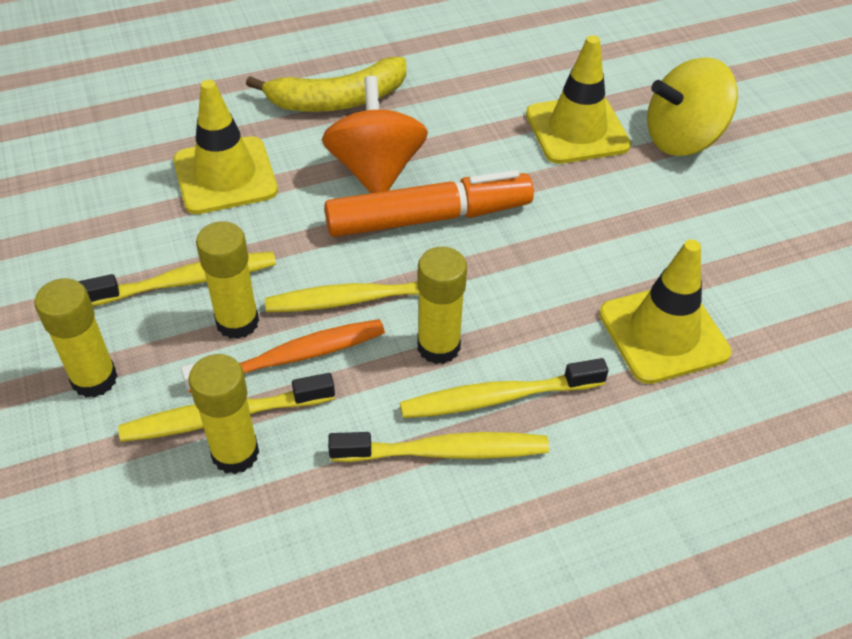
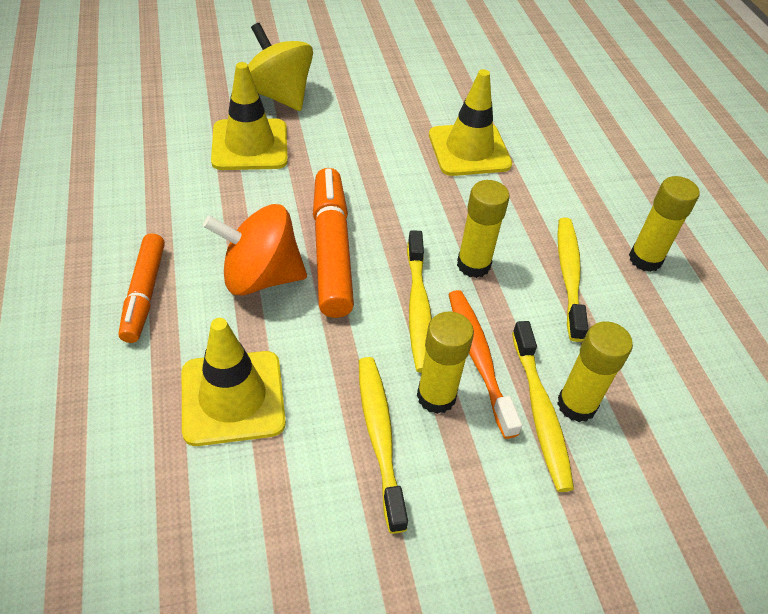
camera: 85 degrees left, 0 degrees up
(94, 379) = (497, 518): yellow glue stick -> yellow glue stick (645, 259)
(337, 100) = (144, 294): yellow banana -> orange marker
(497, 397) = (522, 241): yellow toothbrush -> none
(682, 139) = (279, 95): yellow spinning top -> yellow spinning top turned 150 degrees clockwise

